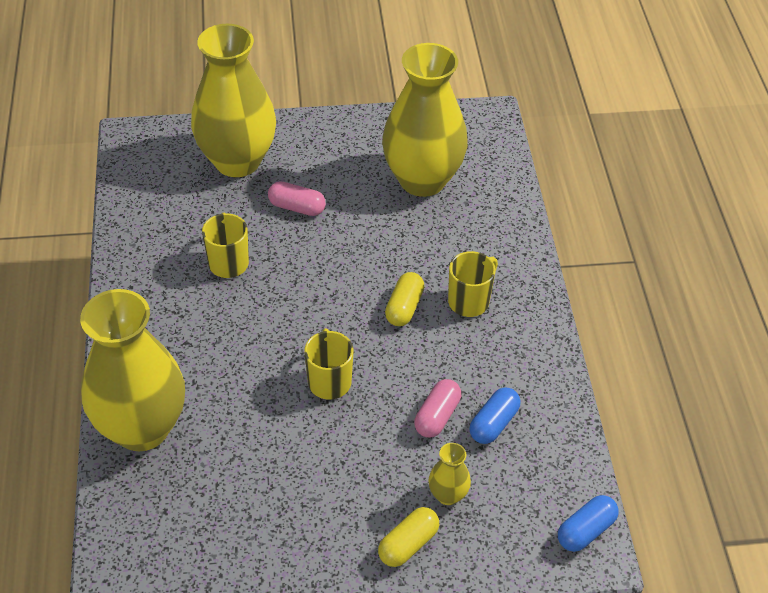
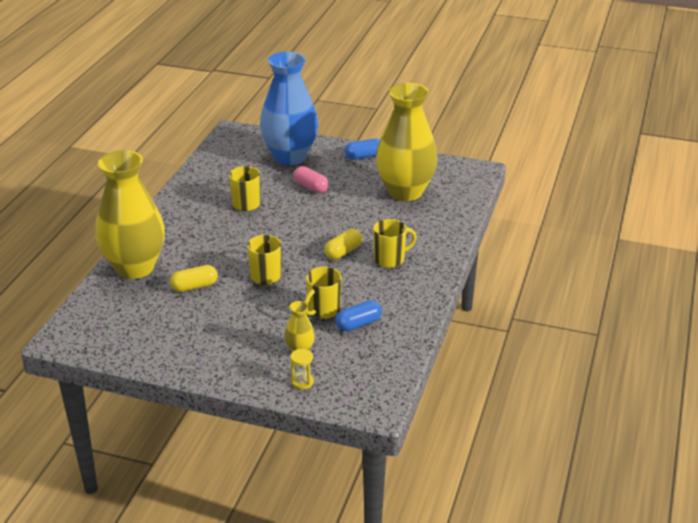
camera: 25 degrees right, 15 degrees down
(237, 161) = (290, 157): yellow vase -> blue vase
(408, 544) = (255, 367): yellow capsule -> yellow capsule (194, 286)
(437, 416) = (323, 310): pink capsule -> yellow mug
(481, 547) = (302, 382): none -> yellow hourglass
(585, 530) = (379, 394): blue capsule -> blue capsule (364, 156)

